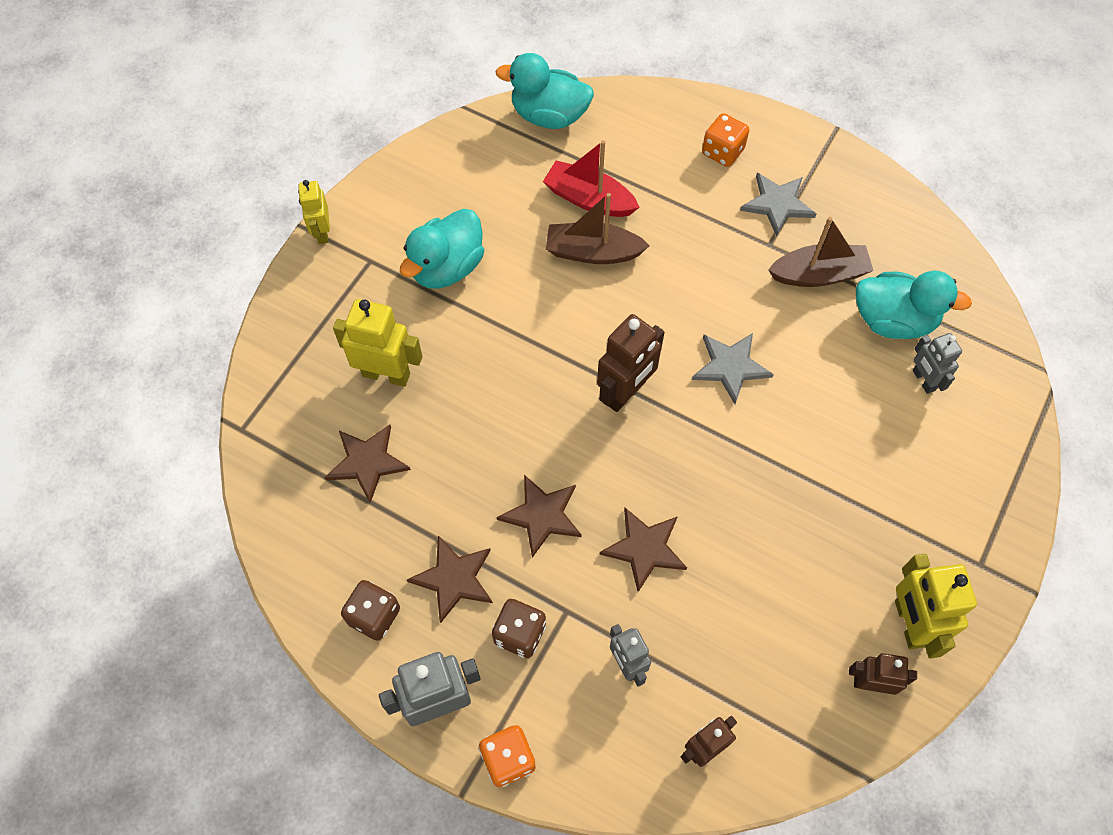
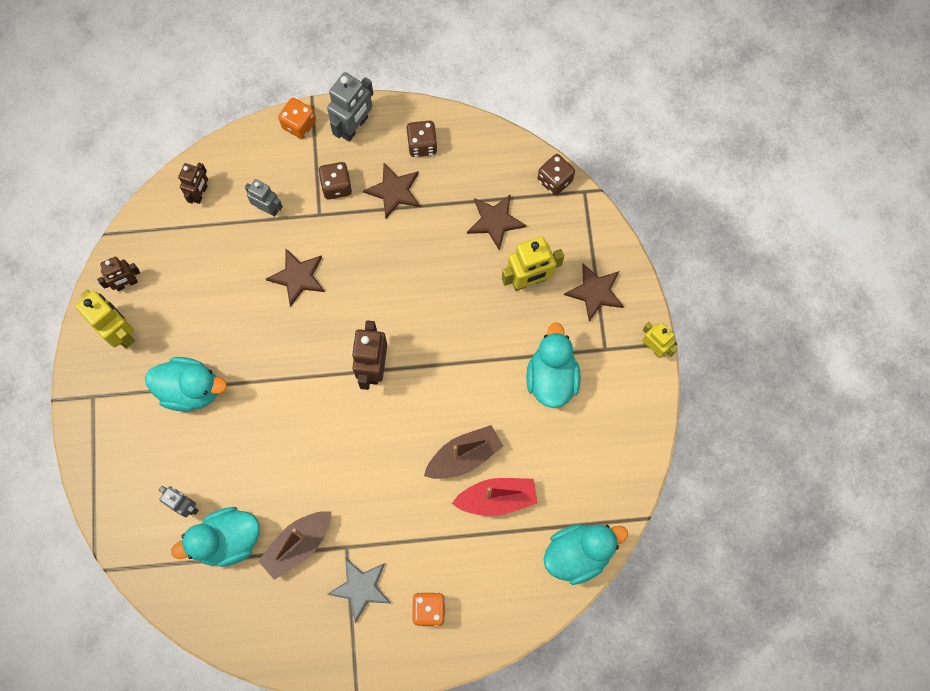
camera: 145 degrees right, 10 degrees up
(261, 464) = (554, 180): none -> brown dice
(542, 515) = (370, 257): brown star -> brown star (595, 292)
(730, 367) = (317, 430): grey star -> none
(852, 497) = (191, 389): none -> turquoise duck

